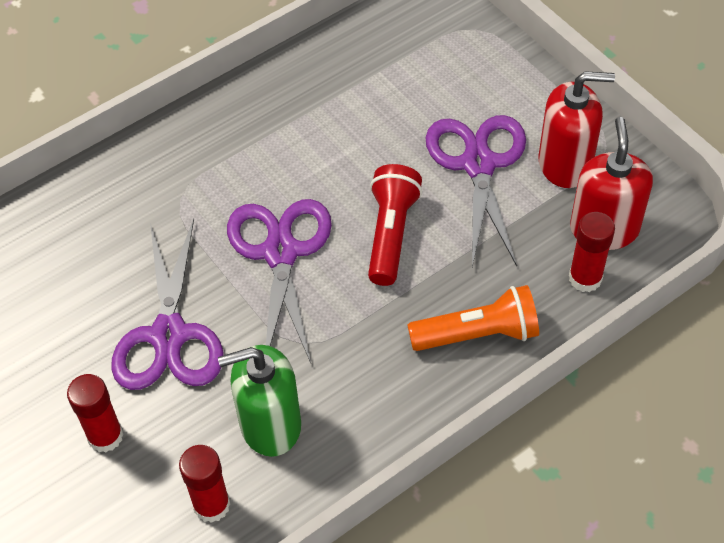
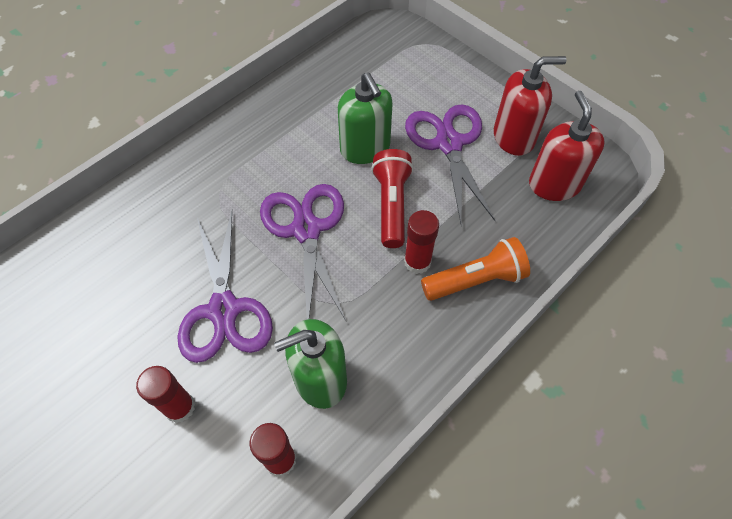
camera: 10 degrees left, 5 degrees up
(370, 160) = (365, 148): none -> green soap dispenser
(585, 278) = (549, 225): red glue stick -> red glue stick (417, 262)

